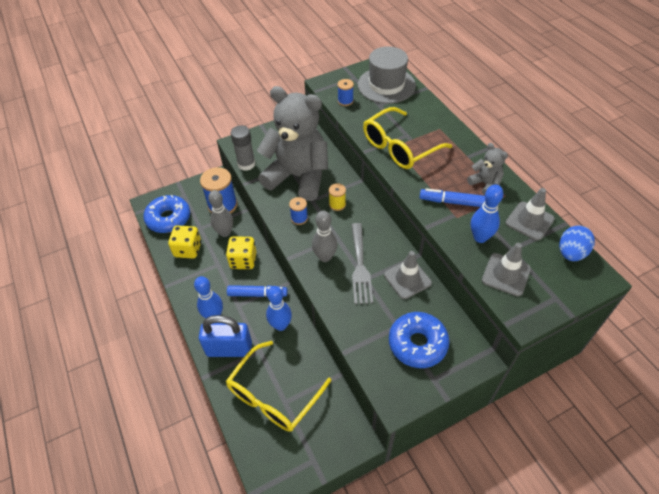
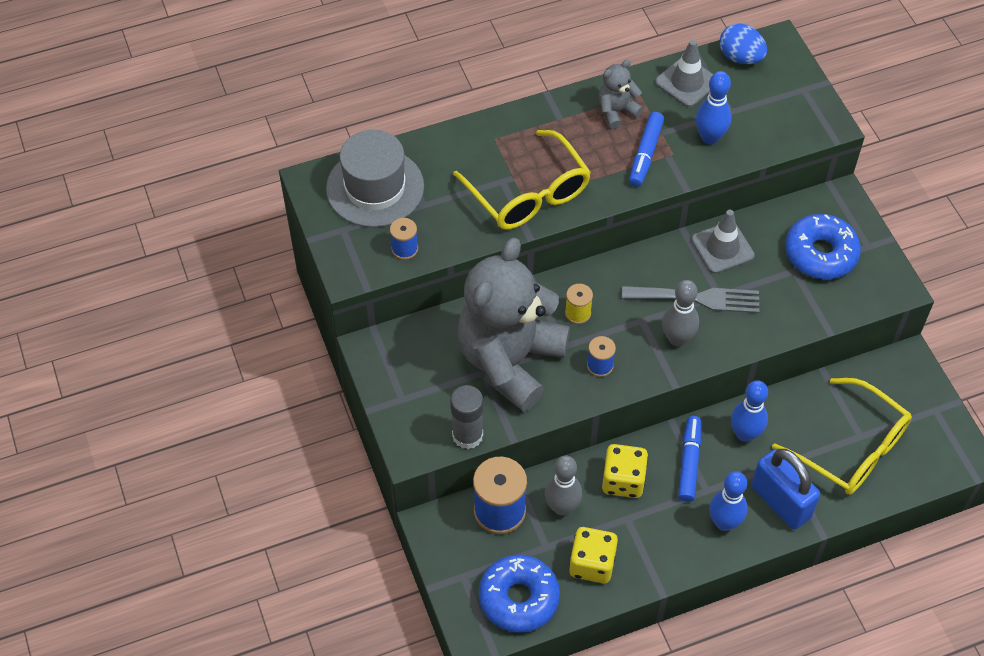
camera: 85 degrees left, 5 degrees up
(229, 349) = (780, 502): blue padlock -> blue padlock turned 45 degrees counterclockwise
(506, 274) = (769, 126): grey traffic cone -> none

